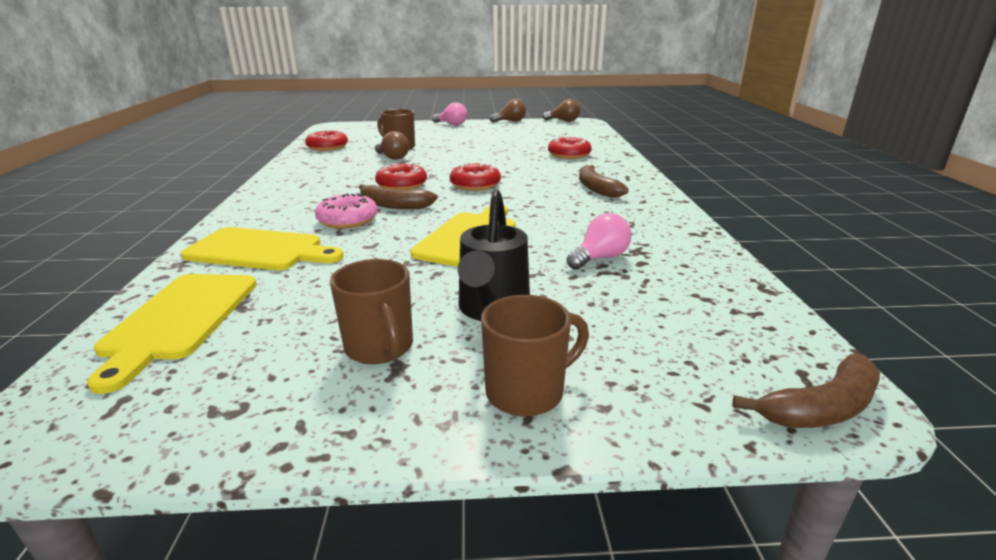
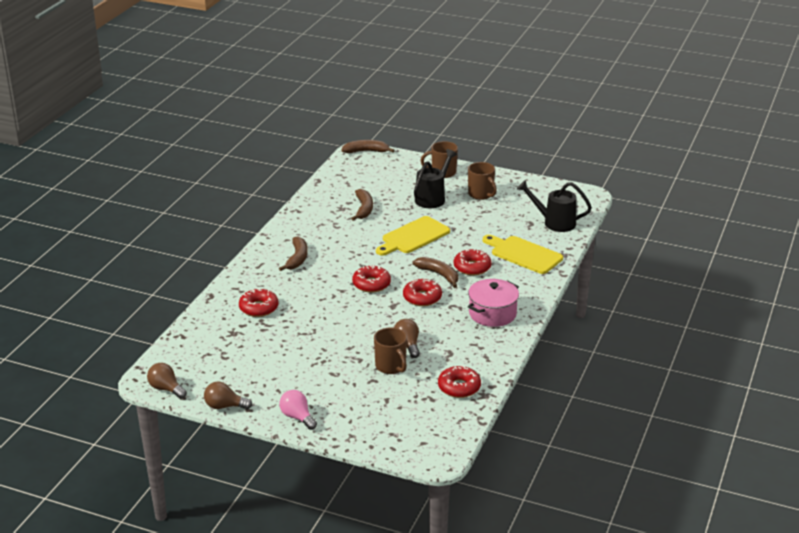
camera: 155 degrees left, 5 degrees up
(179, 319) = (554, 222): yellow cutting board -> black watering can
(304, 187) = (492, 314): none -> pink pot
(348, 220) = (472, 267): pink donut -> red donut
(380, 348) = (481, 194): brown mug -> brown mug turned 150 degrees clockwise
(600, 258) = (364, 209): pink light bulb -> brown banana

